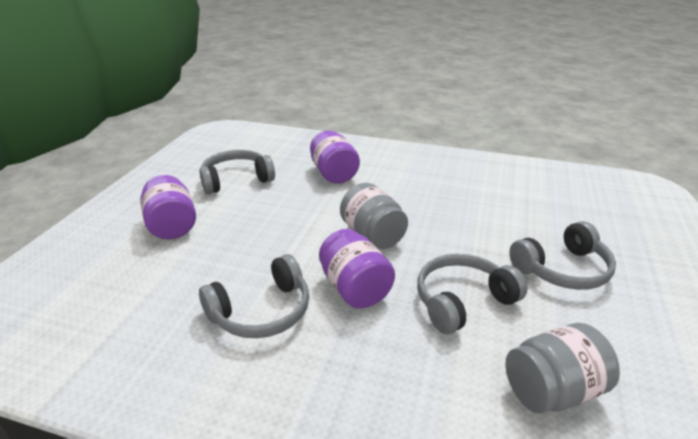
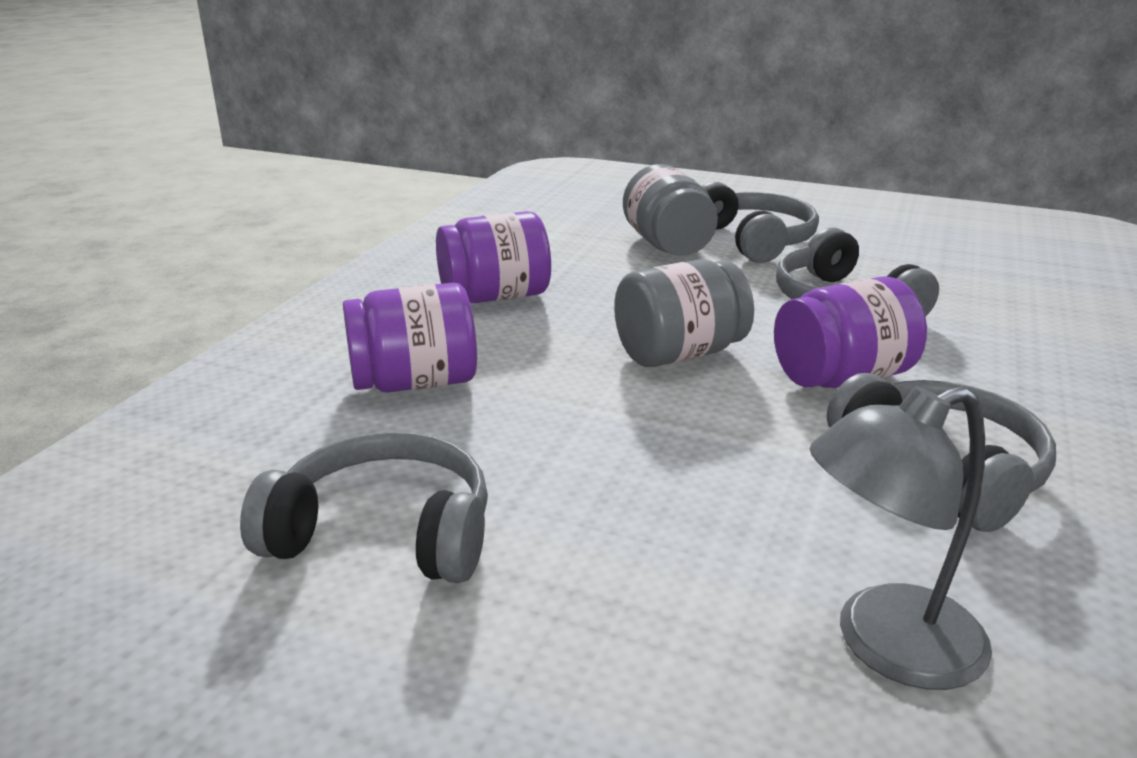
camera: 85 degrees left, 5 degrees down
(152, 276) = (885, 645): none -> grey lamp
(172, 225) = (635, 643): purple jar -> purple jar (495, 297)
(236, 180) = (384, 533): grey headphones -> grey headphones turned 120 degrees clockwise
(552, 390) = (980, 278): grey jar -> grey jar (667, 245)

